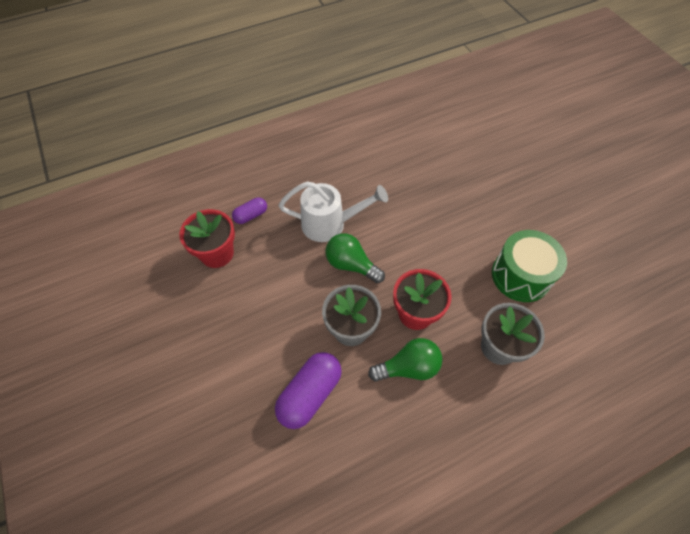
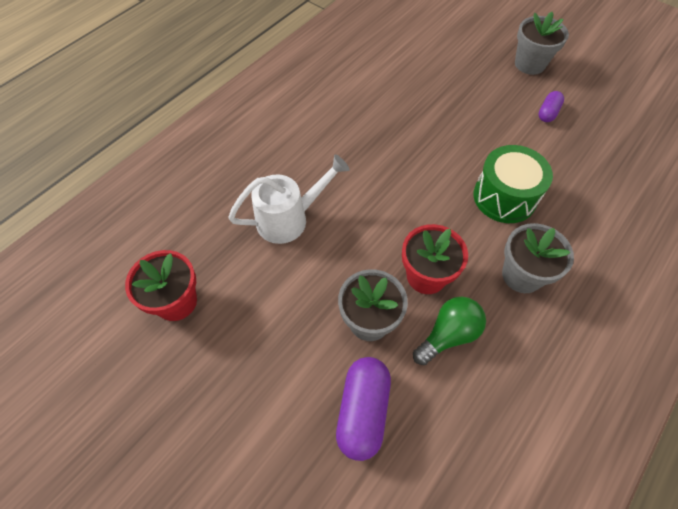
camera: 25 degrees left, 0 degrees up
(251, 215) = (195, 243): purple capsule -> purple capsule (548, 113)
(351, 265) = (334, 253): green light bulb -> none
(613, 167) = (529, 64): none -> grey flower pot

